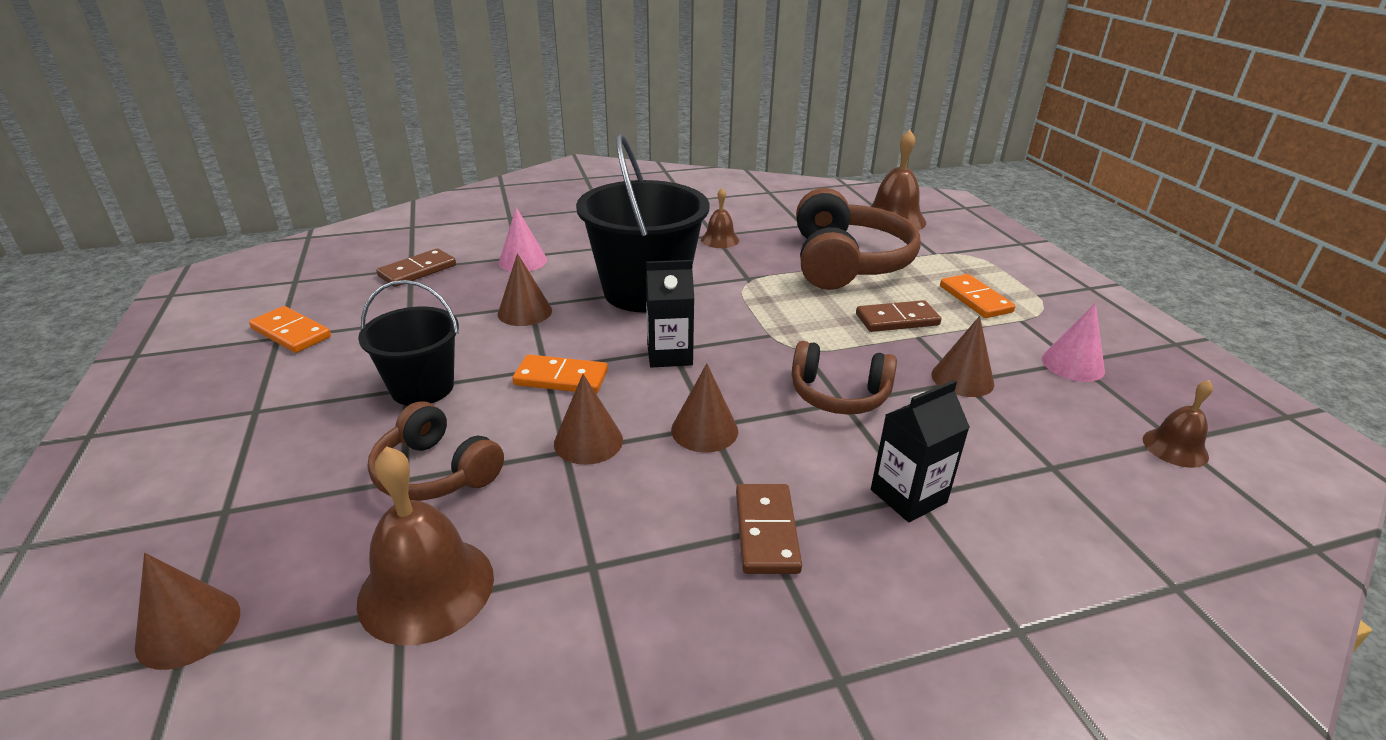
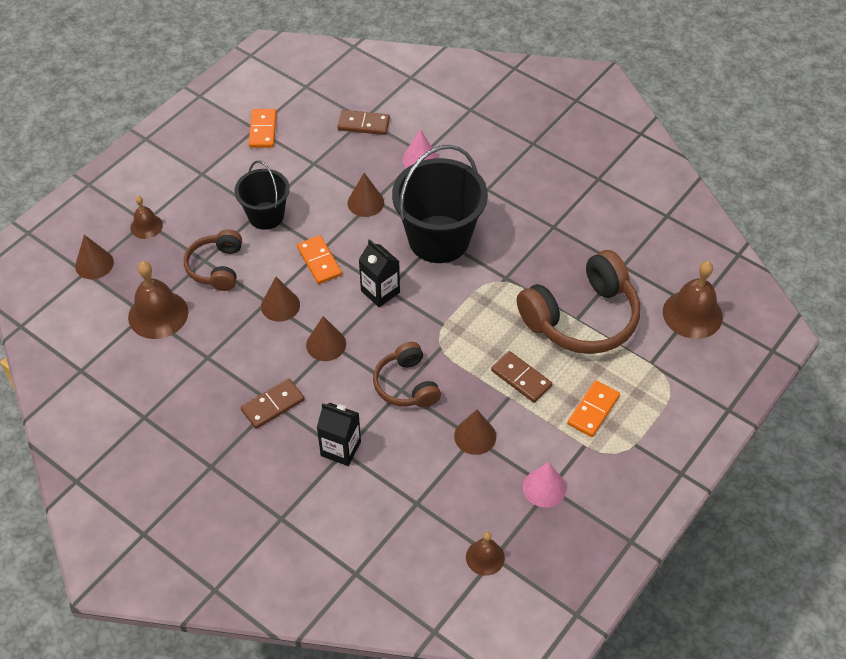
camera: 55 degrees right, 20 degrees up
(720, 240) = (548, 234): brown bell -> brown bell (146, 226)

